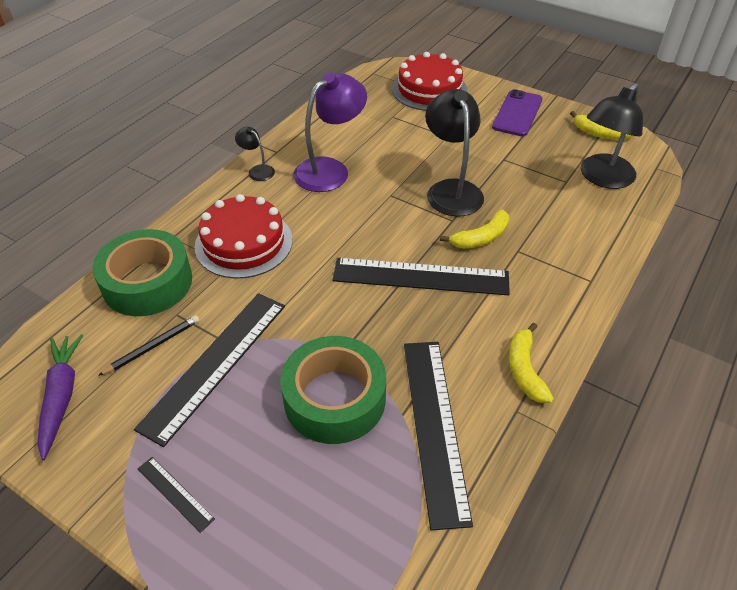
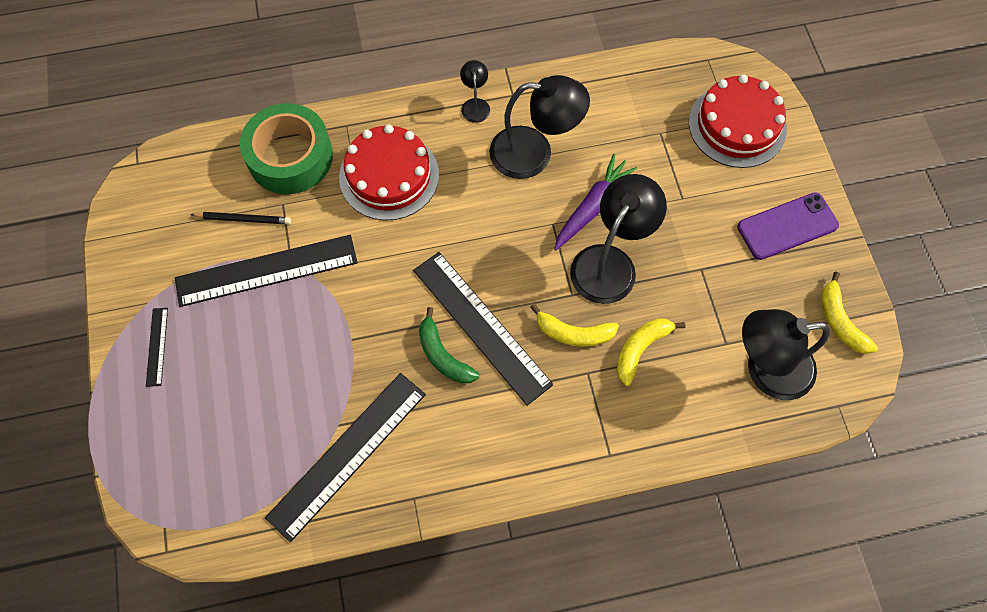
camera: 45 degrees right, 20 degrees up
(61, 396) = (159, 211): purple carrot -> purple carrot (592, 207)
(330, 170) = (534, 153): purple lamp -> black lamp
(334, 398) = (310, 371): green tape -> none
(418, 311) = (443, 355): none -> green banana
(525, 370) = (459, 475): yellow banana -> yellow banana (640, 349)

